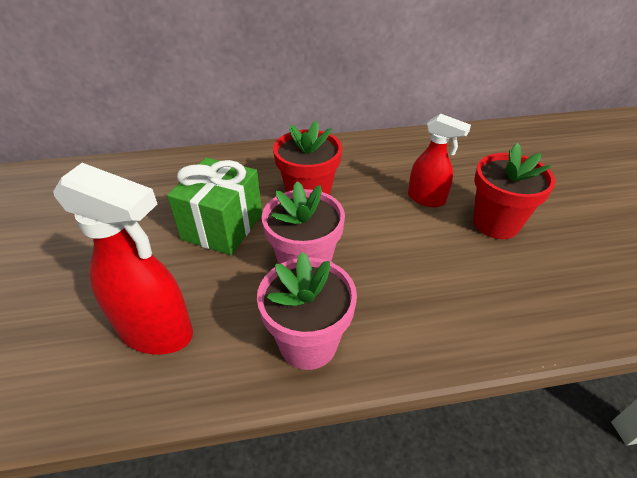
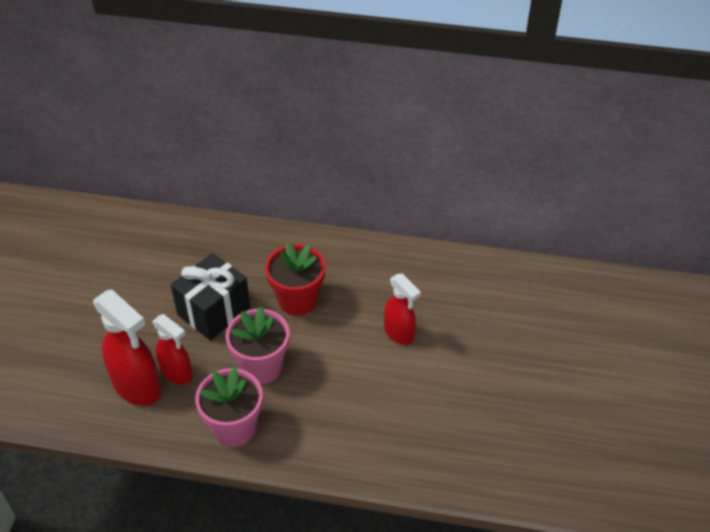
camera: 20 degrees right, 5 degrees up
(204, 300) = (177, 373): none -> red spray bottle
(222, 226) = (214, 311): green gift -> black gift
(495, 223) = (442, 375): red flower pot -> none

